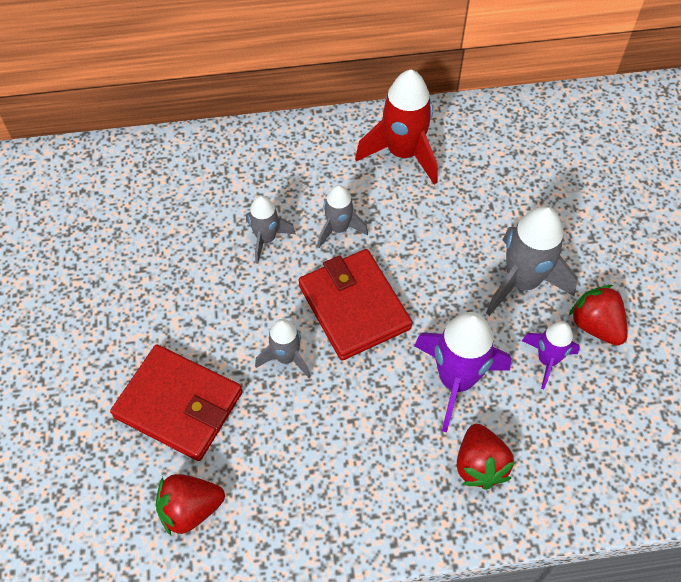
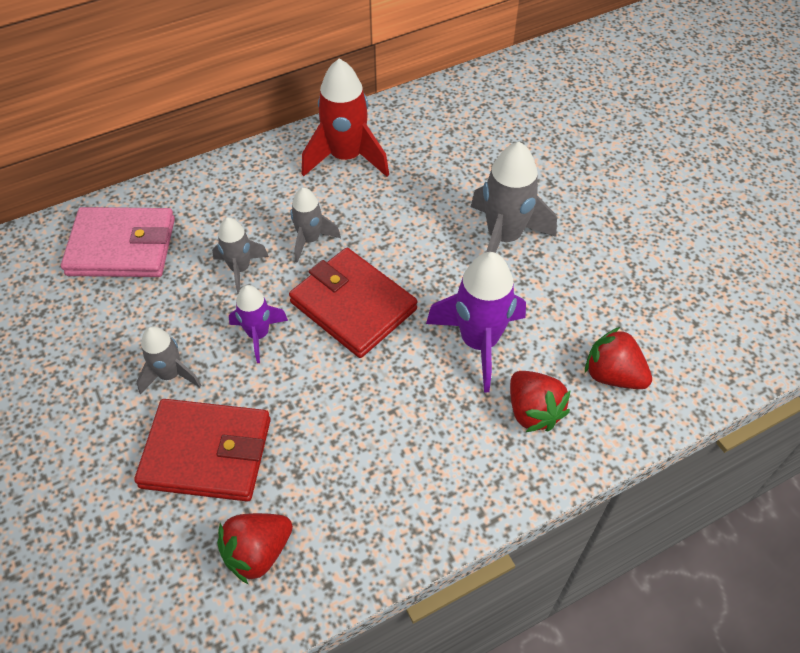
camera: 20 degrees left, 5 degrees down
(171, 185) = (122, 247): none -> pink wallet
(286, 357) = (303, 372): grey rocket -> grey rocket (170, 375)
(547, 360) = (555, 298): purple rocket -> purple rocket (258, 335)
(595, 326) = (586, 256): red strawberry -> red strawberry (612, 375)

